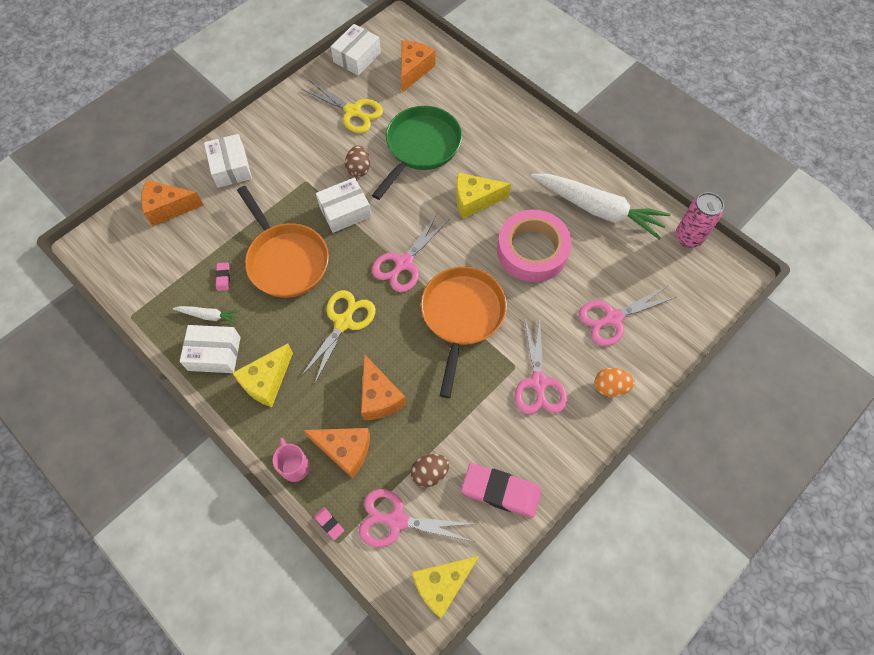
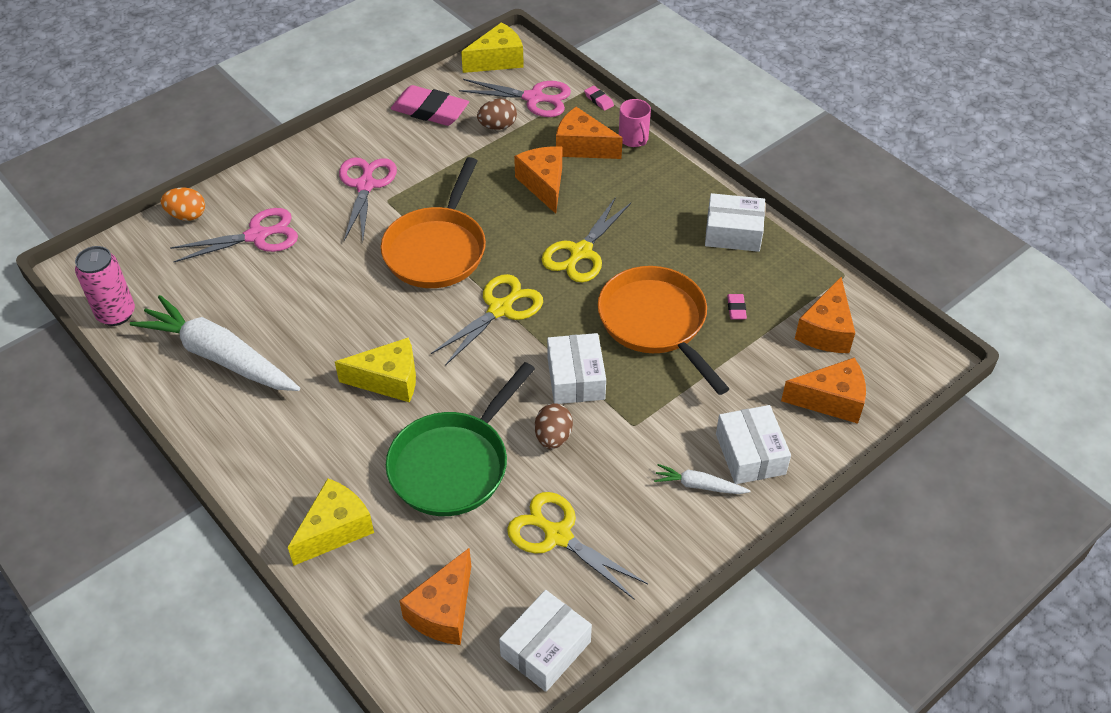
camera: 175 degrees left, 15 degrees down
(158, 263) = (826, 331): none -> orange cheese
(209, 316) = (747, 269): white carrot -> white carrot (699, 485)
(267, 381) = (669, 205): yellow cheese -> yellow cheese (335, 529)
(345, 211) = (576, 378): white box -> white box turned 75 degrees counterclockwise
(404, 263) = (500, 309): pink scissors -> yellow scissors
(532, 250) = (328, 312): pink tape -> none
(610, 387) = (288, 177): orange egg -> orange egg (187, 215)

